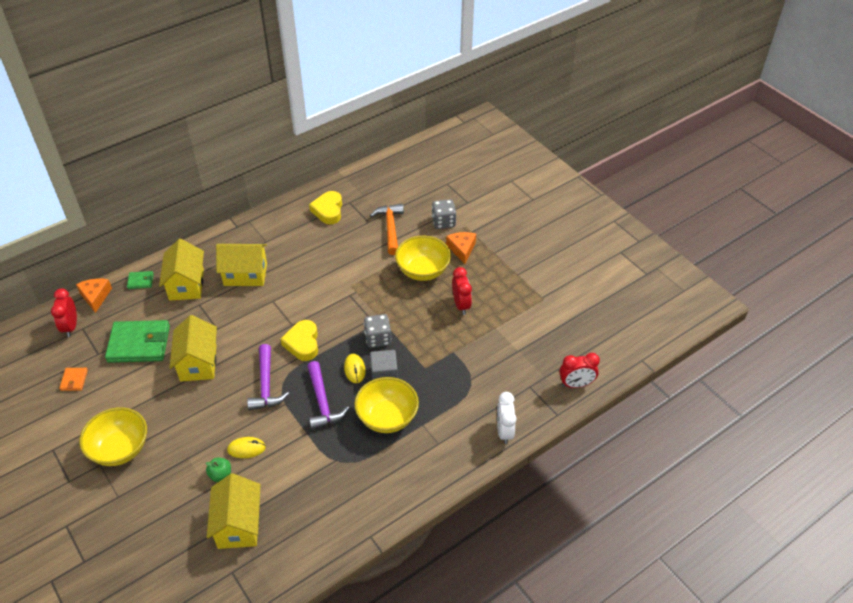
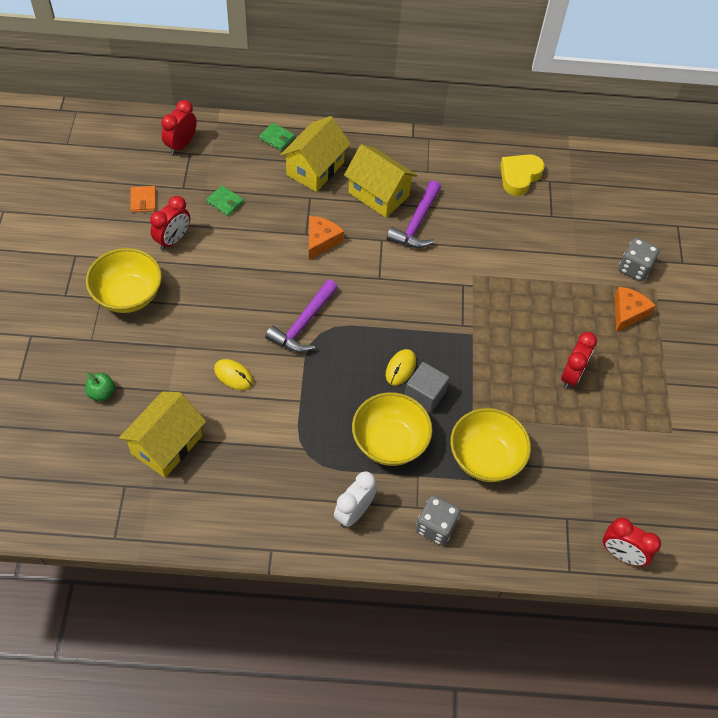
camera: 35 degrees right, 10 degrees up
(74, 380) = (143, 200): orange wallet -> orange wallet turned 45 degrees counterclockwise
(95, 296) = (225, 128): orange cheese -> orange cheese (321, 241)
(122, 392) = (173, 240): none -> red clock
(139, 344) = (225, 202): green wallet -> green wallet, size x0.45
(198, 363) = (261, 258): yellow house -> none
(220, 475) = (190, 384): green apple -> green apple (102, 393)
(302, 343) = (373, 305): yellow heart -> none
(322, 402) = (341, 380): purple hammer -> purple hammer (417, 223)
(378, 338) = (451, 352): grey dice -> grey dice (435, 527)
(390, 228) = (569, 238): orange hammer -> none
(423, 271) = (563, 309): yellow bowl -> yellow bowl (485, 458)
(504, 431) = (496, 546): white clock -> white clock (354, 512)

